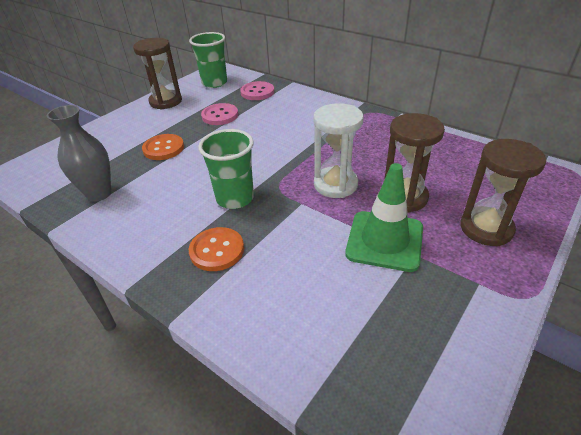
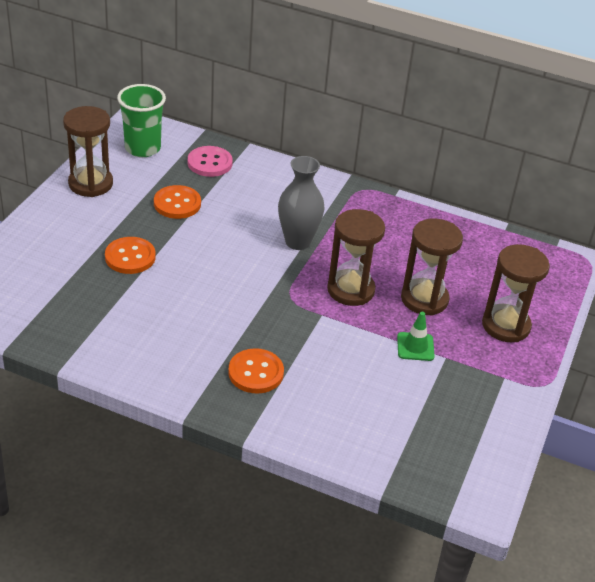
camera: 20 degrees left, 0 degrees up
(99, 193) = (87, 322): grey vase -> grey vase (297, 242)
(220, 115) = (177, 204): pink button -> orange button
(235, 198) = (248, 315): green cup -> none
(335, 184) = (350, 290): white hourglass -> brown hourglass
(384, 241) = (415, 347): green traffic cone -> green traffic cone, size x0.52

